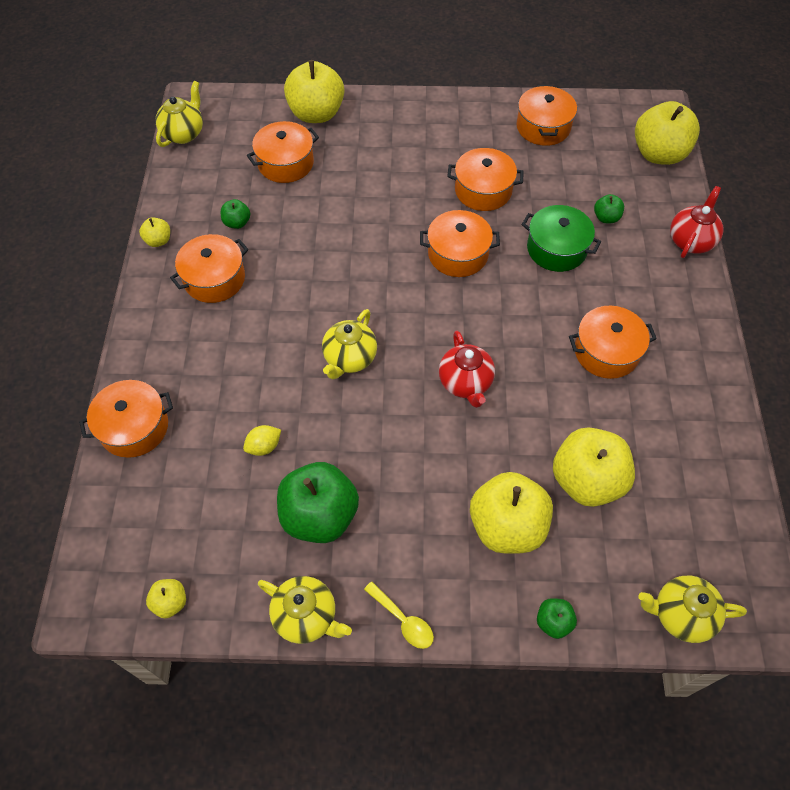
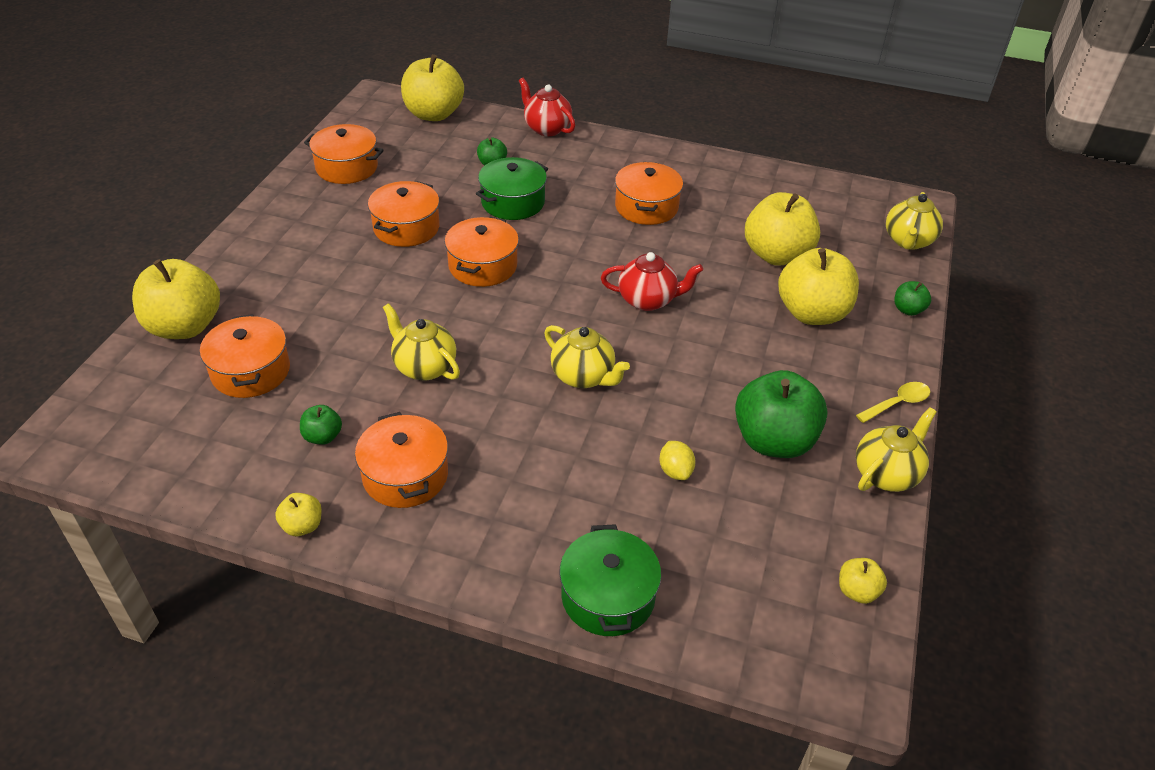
camera: 75 degrees left, 15 degrees down
(134, 427) = (608, 596): orange pot -> green pot
(184, 133) = (110, 466): yellow teapot -> yellow teapot (424, 367)

